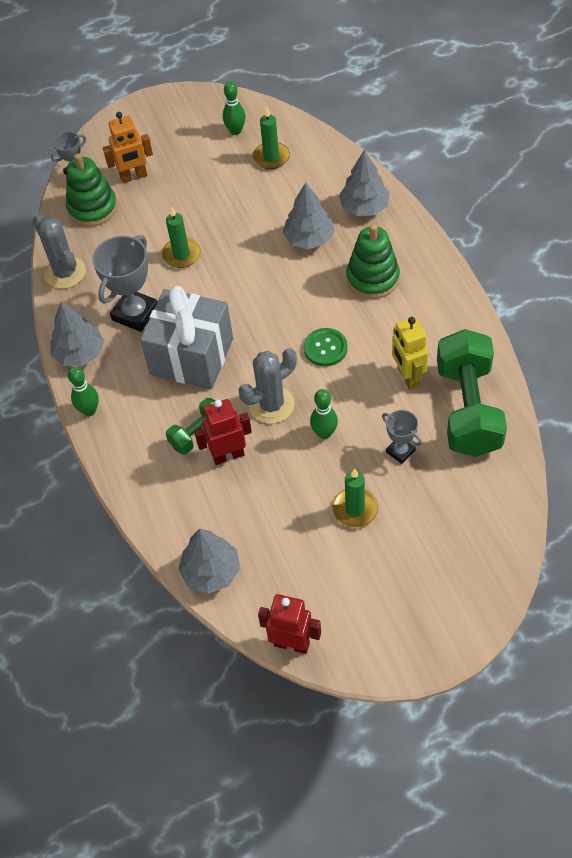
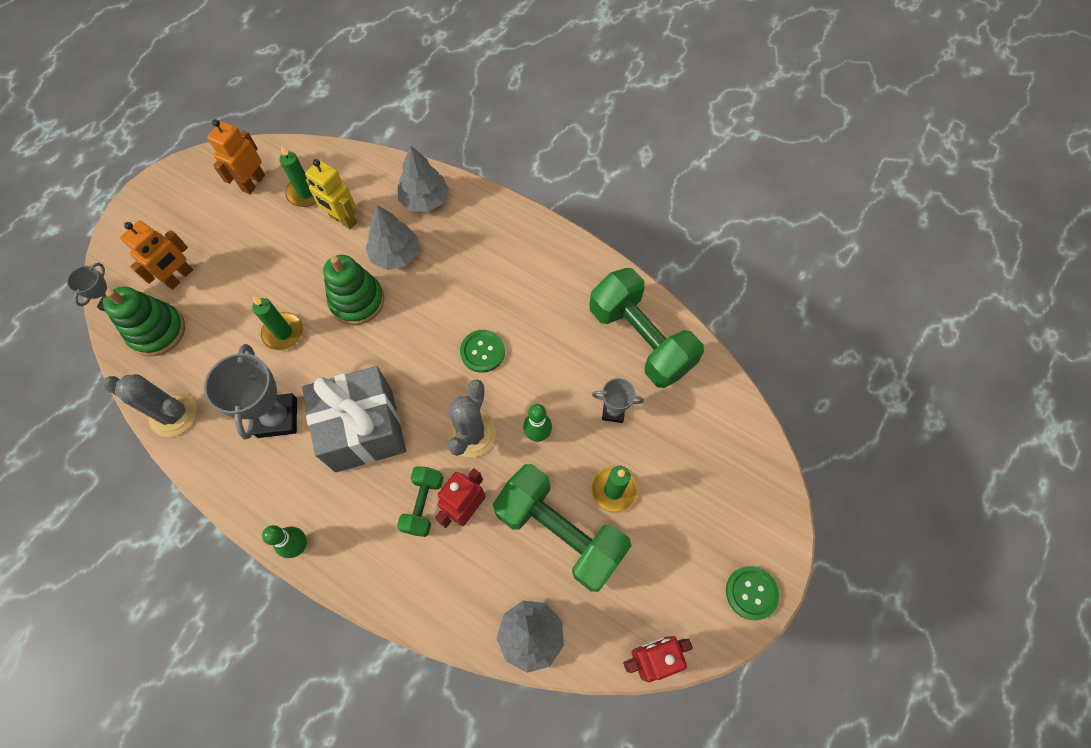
camera: 40 degrees left, 10 degrees up
(80, 353) = (247, 491): grey tree -> none
(235, 131) = (253, 183): green bowling pin -> orange robot
(288, 514) = (560, 532): none -> green dumbbell
(372, 278) = (478, 263): green stacking toy -> green stacking toy (357, 301)
(408, 377) = (571, 339): yellow robot -> yellow robot (343, 220)
(412, 651) = (751, 593): none -> green button

